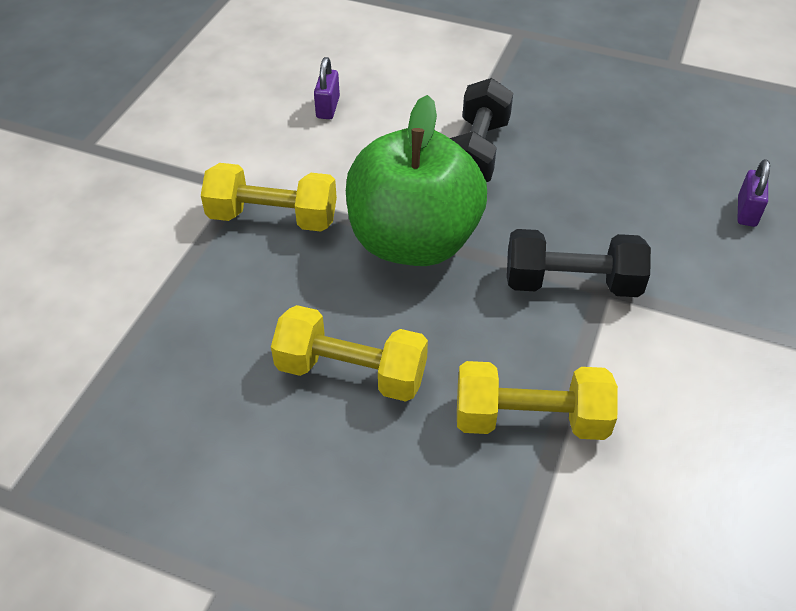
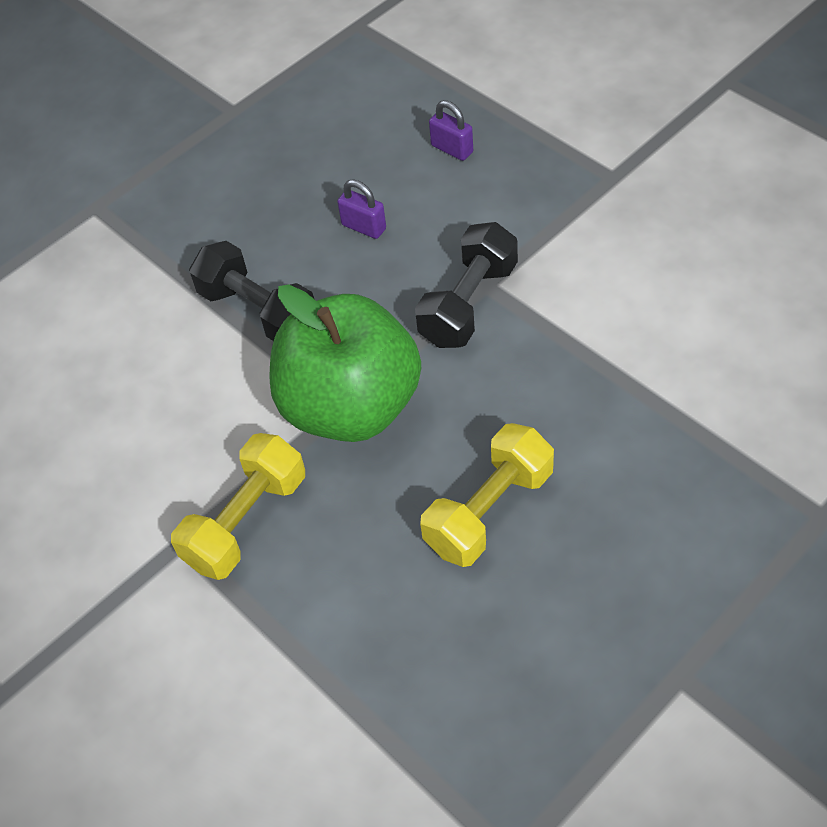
camera: 60 degrees left, 5 degrees up
(328, 108) = (101, 419): purple padlock -> purple padlock (364, 227)
(530, 419) = (601, 392): yellow dumbbell -> none

